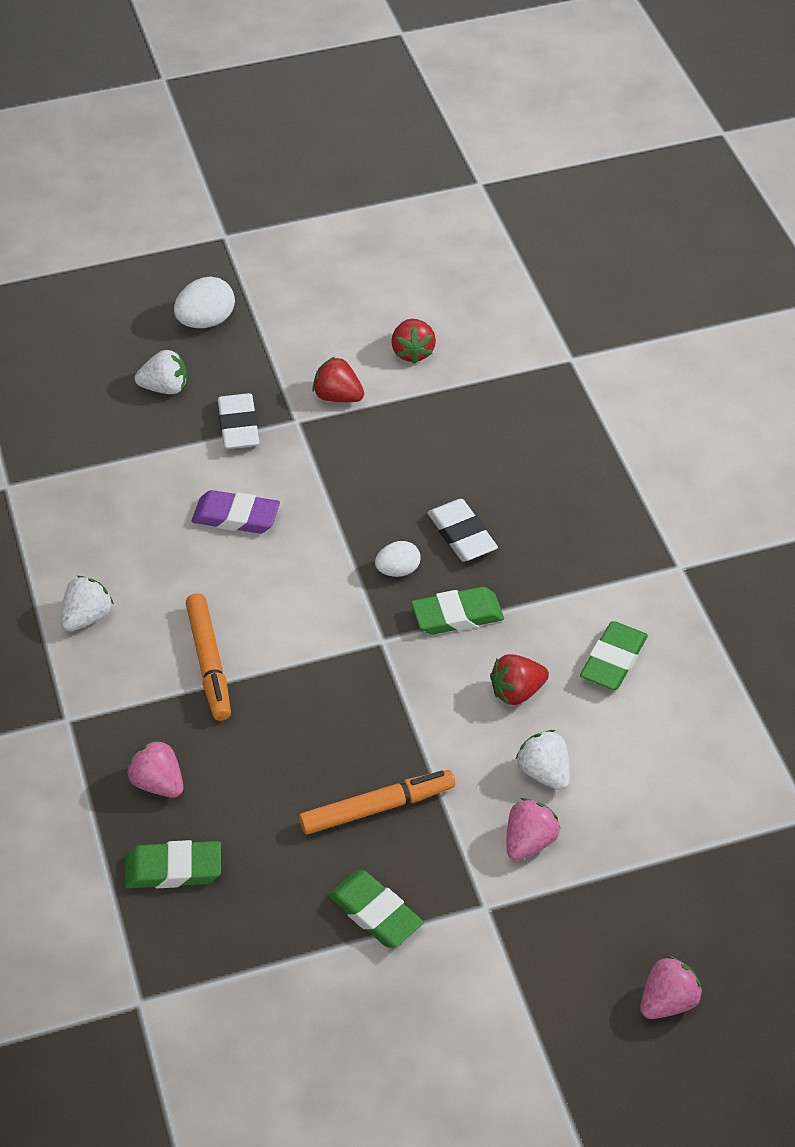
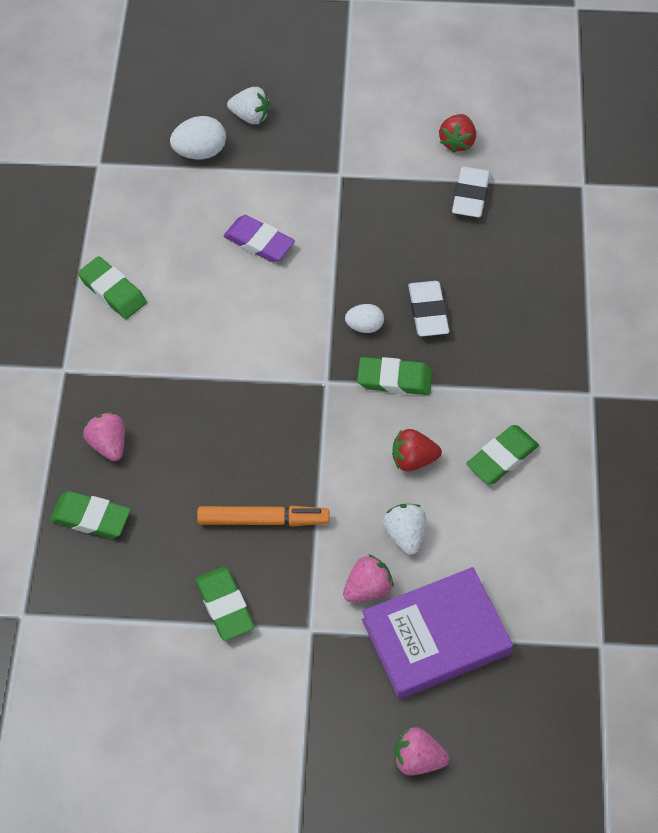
camera: 20 degrees right, 10 degrees up
(87, 617) = (113, 291): white strawberry -> green eraser
(206, 321) = (306, 68): white egg -> white egg (200, 152)
(209, 663) = (187, 358): orange marker -> none
(238, 426) = (293, 166): white eraser -> white eraser (470, 195)
(338, 397) = (381, 163): red strawberry -> none
(628, 868) = (436, 637): none -> purple book
(668, 1002) = (417, 759): pink strawberry -> pink strawberry turned 150 degrees counterclockwise

